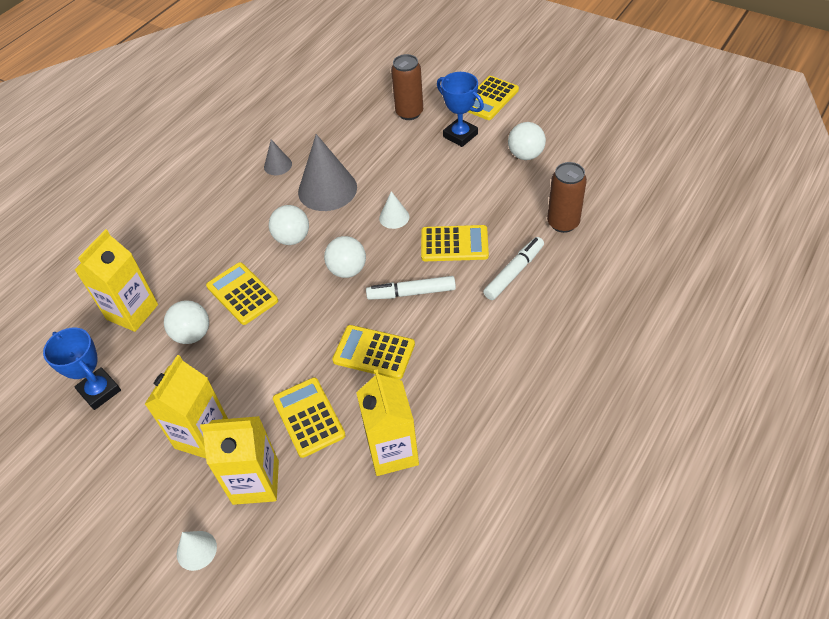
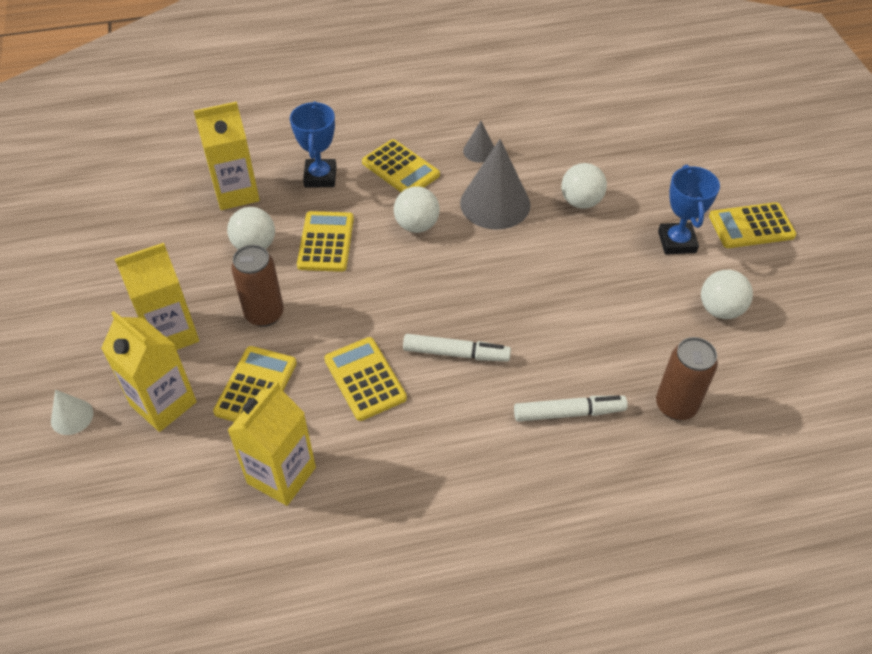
camera: 40 degrees right, 0 degrees up
(100, 391) = (149, 237): blue trophy -> blue trophy (320, 177)
(347, 270) = (428, 289): white ball -> white ball (581, 201)
(394, 217) = (522, 273): white cone -> none
(409, 113) = (653, 185): brown can -> brown can (264, 314)
(411, 293) = (456, 353): white marker -> white marker turned 150 degrees clockwise
(454, 244) = (546, 341): yellow calculator -> yellow calculator (400, 169)

